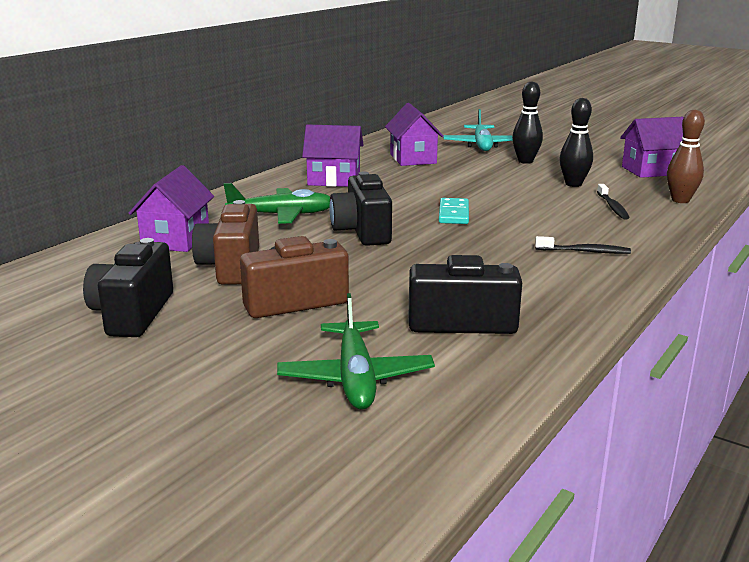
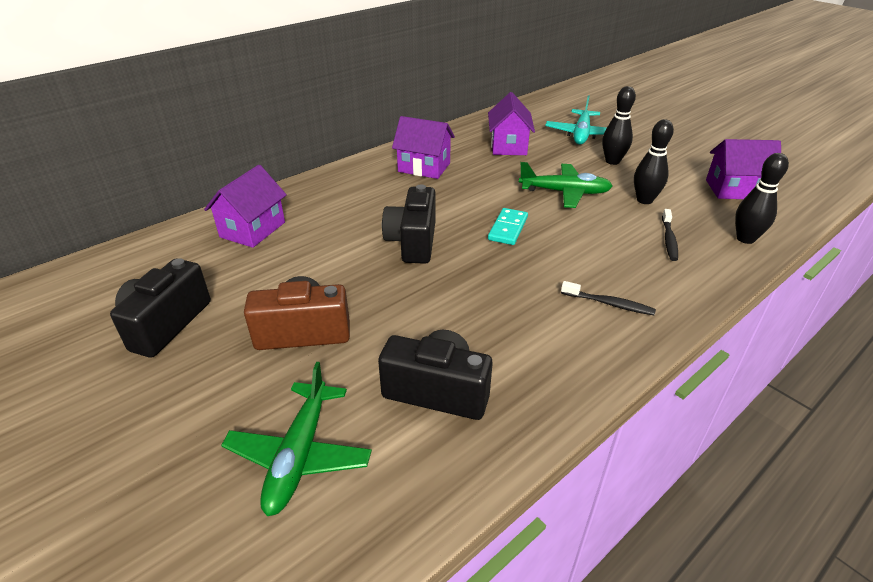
camera: 15 degrees right, 15 degrees up
(231, 267) = (277, 274): brown camera -> none
(282, 215) = (356, 209): green plane -> green plane (565, 192)
(680, 200) = (745, 239): brown bowling pin -> black bowling pin

